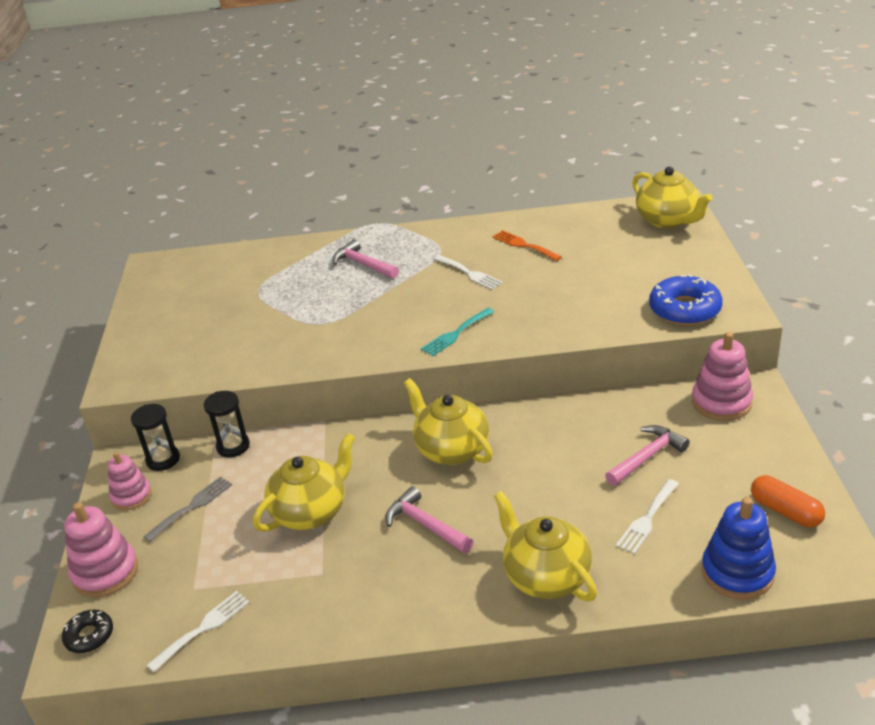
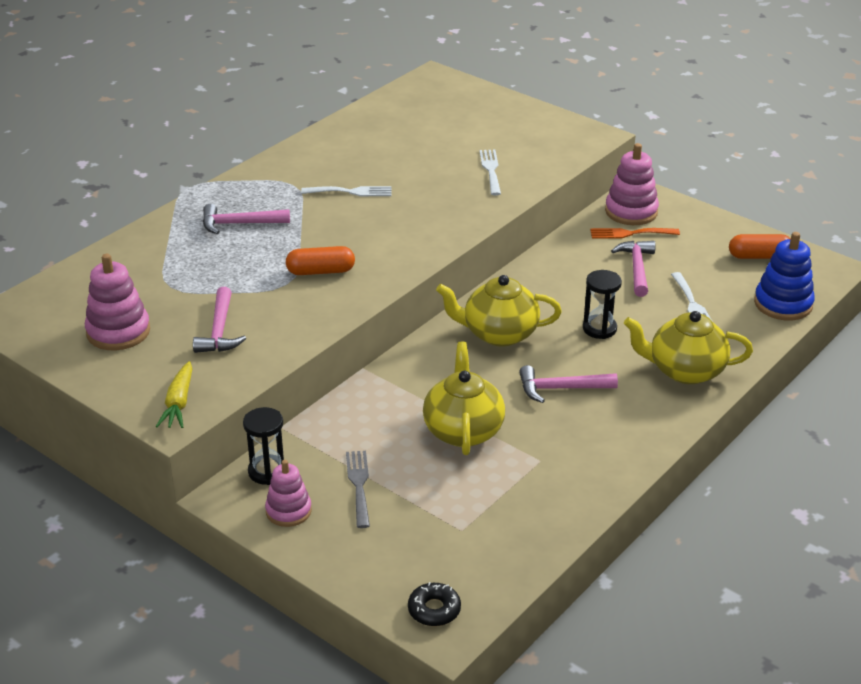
camera: 50 degrees left, 0 degrees up
(105, 572) = (367, 568): pink stacking toy -> pink stacking toy (118, 332)
(138, 374) = (179, 403): none -> yellow carrot
(203, 628) = (514, 545): white fork -> white fork (491, 170)
(233, 446) = (316, 427): black hourglass -> black hourglass (599, 329)
(234, 336) = (220, 330): none -> pink hammer
(355, 325) = (320, 271): none -> orange capsule
(455, 334) = (417, 239): turquoise fork -> none
(524, 245) = (360, 153): orange fork -> orange fork (630, 233)
(668, 220) = (445, 91): yellow teapot -> none
(684, 309) = (557, 149): blue donut -> none

